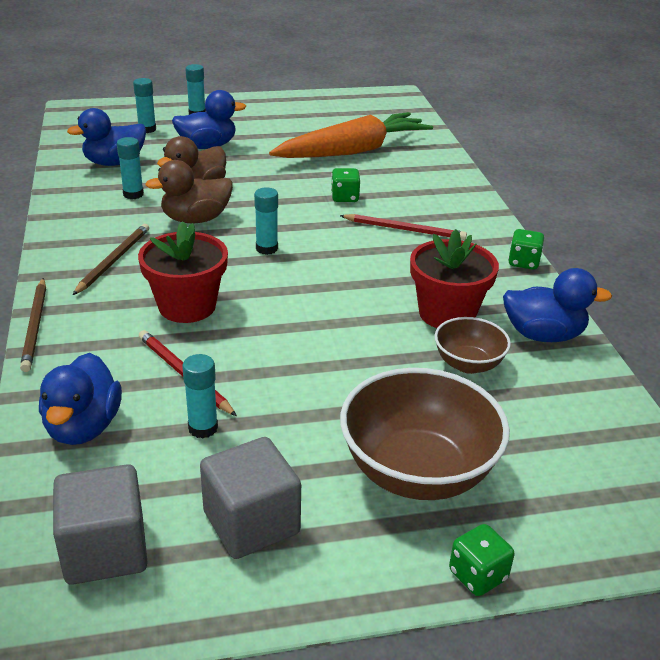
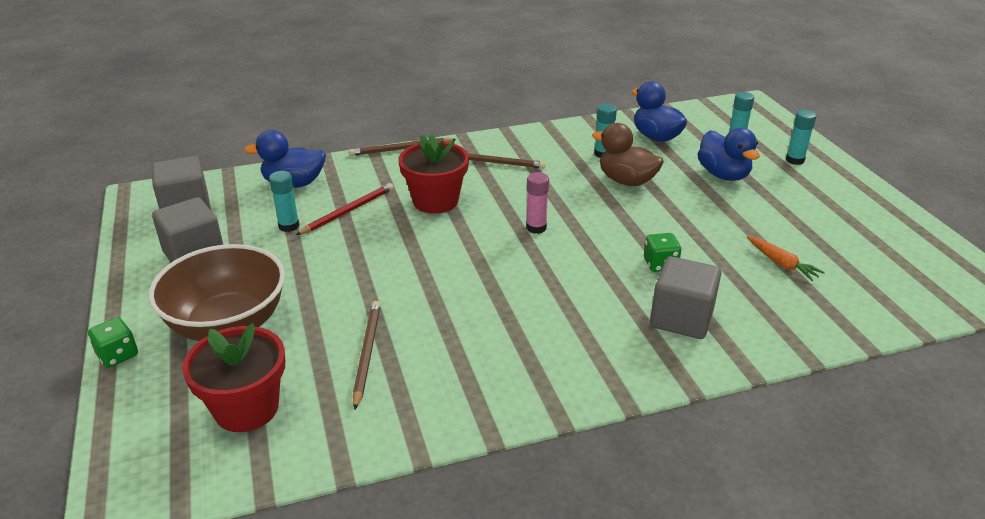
camera: 85 degrees right, 0 degrees up
(196, 219) = (573, 187): brown duck -> none
(266, 248) = (536, 227): turquoise glue stick -> pink glue stick
(353, 151) = (782, 264): orange carrot -> orange carrot, size x0.40
(405, 229) = (608, 308): red pencil -> none
(420, 201) = (681, 318): none -> grey cube
(447, 314) = (449, 340): red flower pot -> red flower pot (246, 408)
(468, 364) = (367, 353): brown bowl -> brown pencil
(523, 262) = (568, 401): green dice -> none
(543, 335) = (420, 410): blue duck -> none

